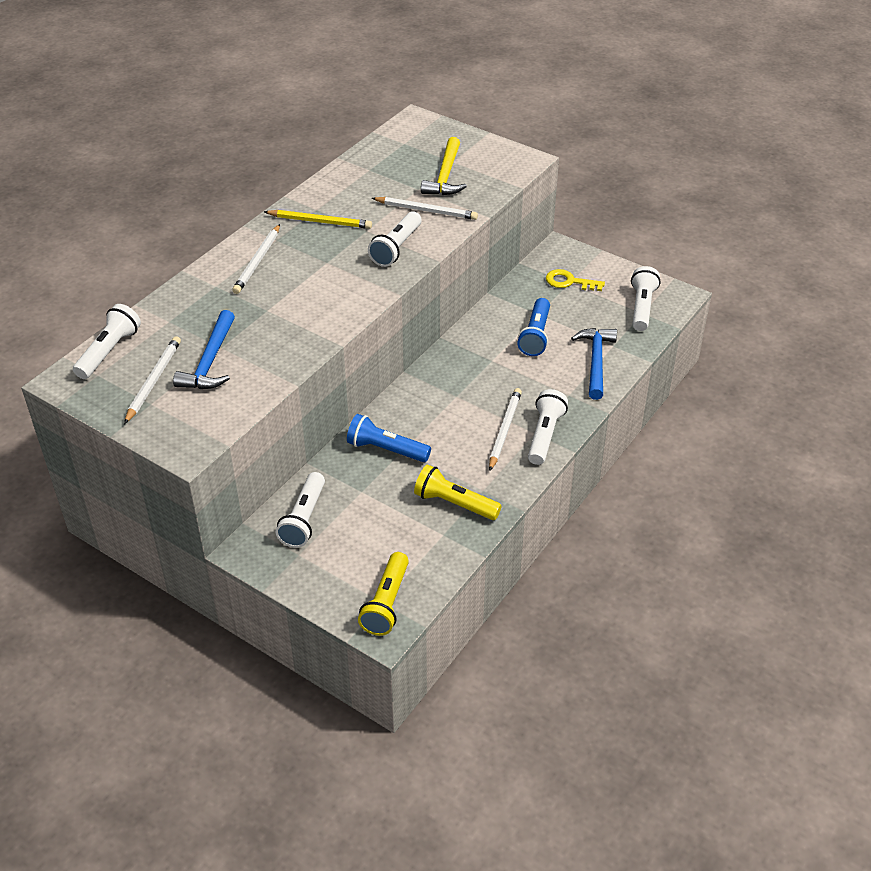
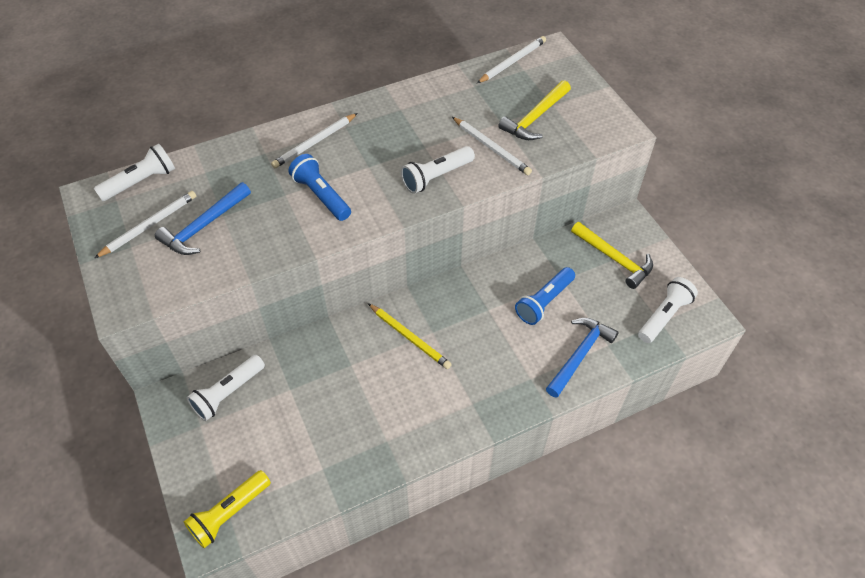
camera: 30 degrees right, 10 degrees up
(320, 221) = (393, 123): yellow pencil -> yellow pencil (409, 337)
(386, 449) = (338, 358): blue flashlight -> blue flashlight (321, 195)
(454, 503) = (354, 442): yellow flashlight -> none
(504, 430) = (448, 388): white pencil -> white pencil (512, 62)
(545, 435) = (479, 411): white flashlight -> none
(569, 282) = (614, 259): yellow key -> yellow hammer

